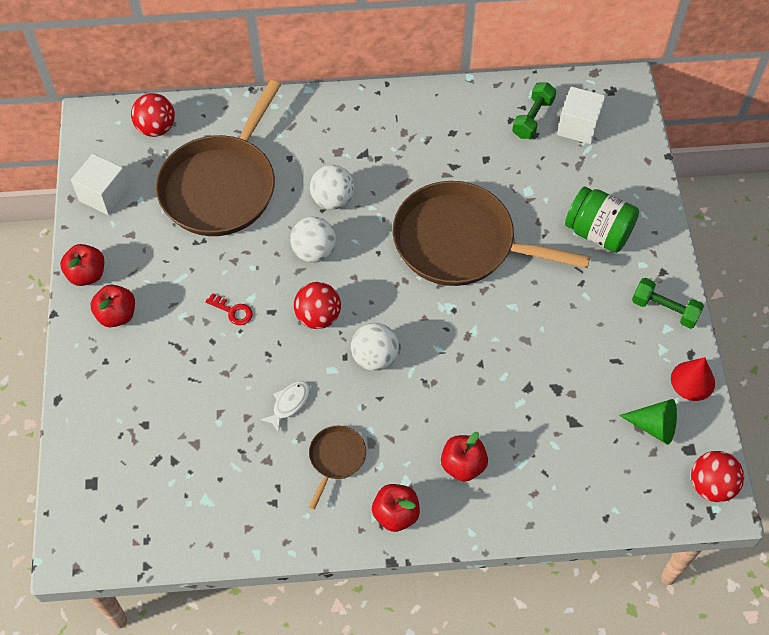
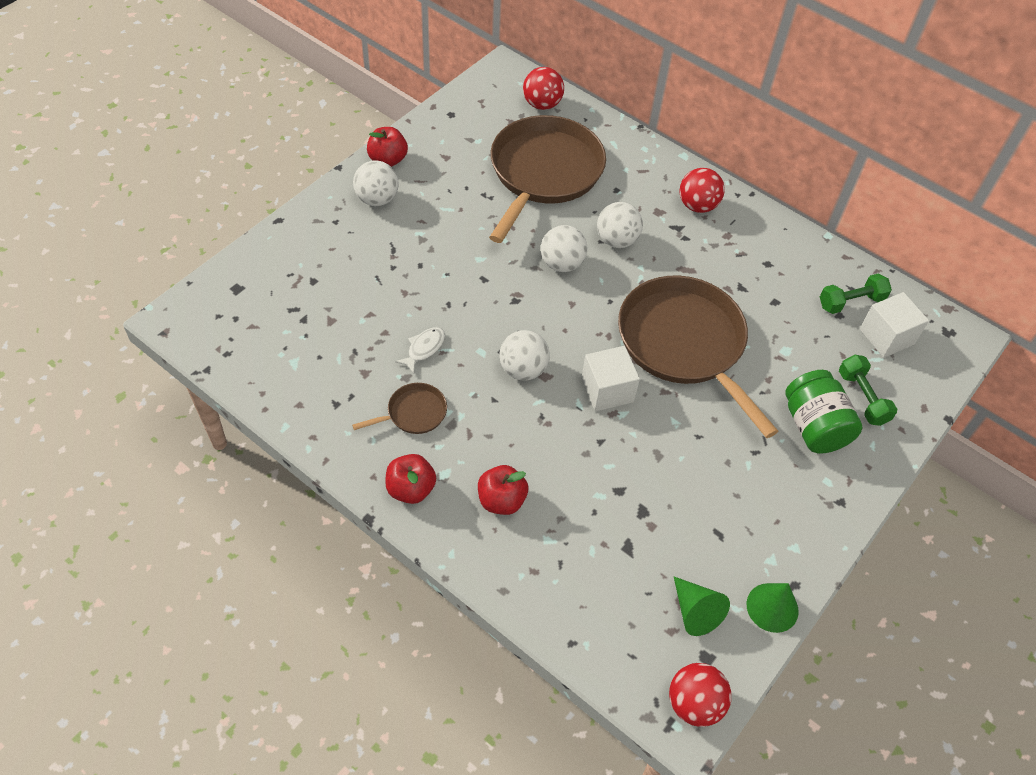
camera: 40 degrees right, 5 degrees down
(104, 195) = (457, 120): white cube -> white cube (607, 390)
(117, 315) = (377, 199): red apple -> white ball
(221, 187) = (544, 173): brown pan -> brown pan turned 135 degrees clockwise
(233, 311) = (457, 257): red key -> none
(289, 404) = (424, 349): white fish -> white fish turned 45 degrees counterclockwise
(318, 316) = (513, 308): red ball -> red ball (697, 205)
(664, 310) = (809, 531): green dumbbell -> green dumbbell (862, 398)
(692, 380) = (772, 607): red cone -> green cone

